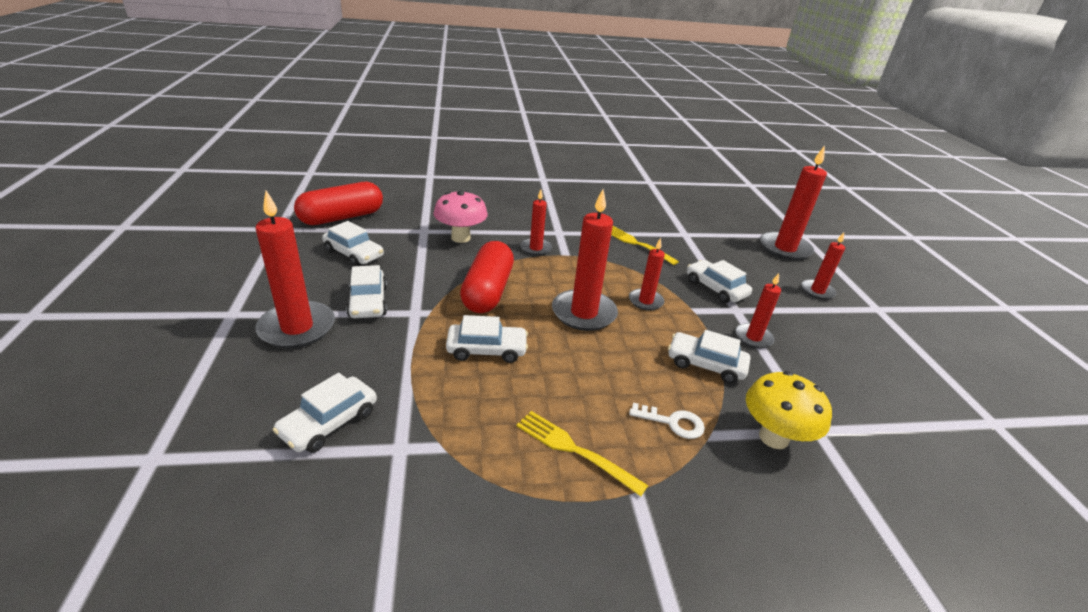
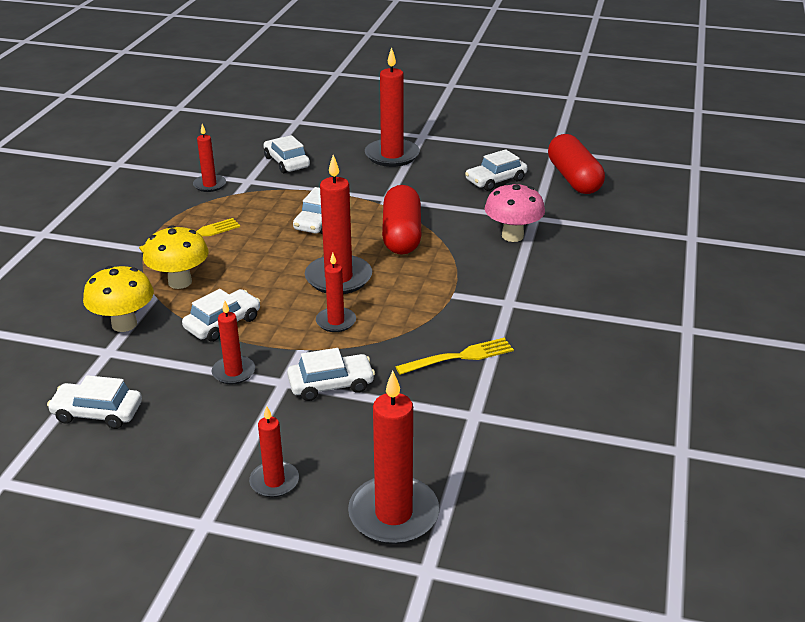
camera: 115 degrees right, 0 degrees up
(368, 302) = (412, 181): white car -> white car (97, 413)
(487, 291) = (401, 235): red capsule -> red capsule turned 60 degrees clockwise
(536, 248) = (473, 277): red candle -> red candle (209, 185)
(673, 422) = (180, 282): white key -> yellow mushroom

